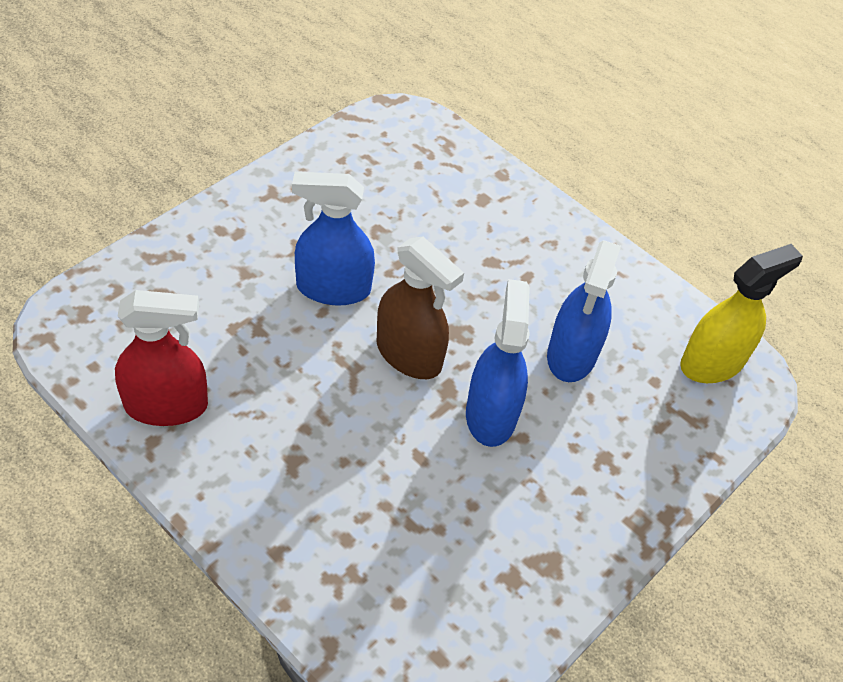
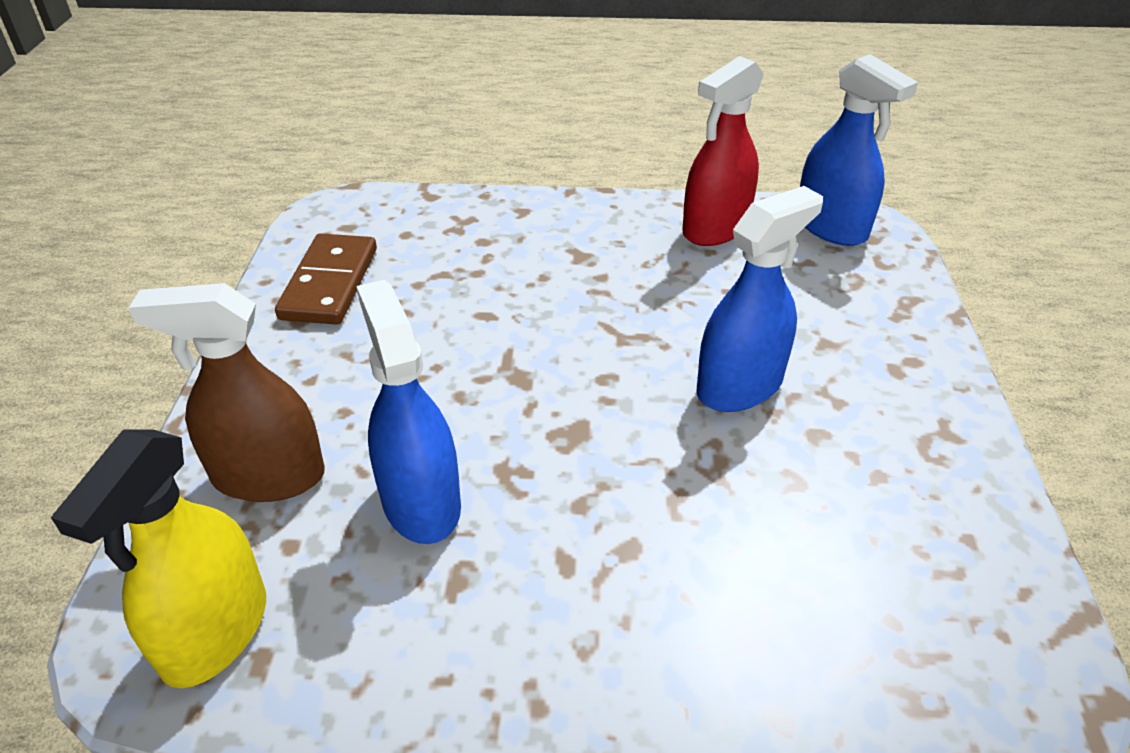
camera: 145 degrees right, 10 degrees down
(409, 354) = (591, 380): brown spray bottle -> brown spray bottle (268, 476)
(491, 414) = (456, 384): blue spray bottle -> blue spray bottle (831, 227)
(505, 584) = (330, 283): none -> brown domino

